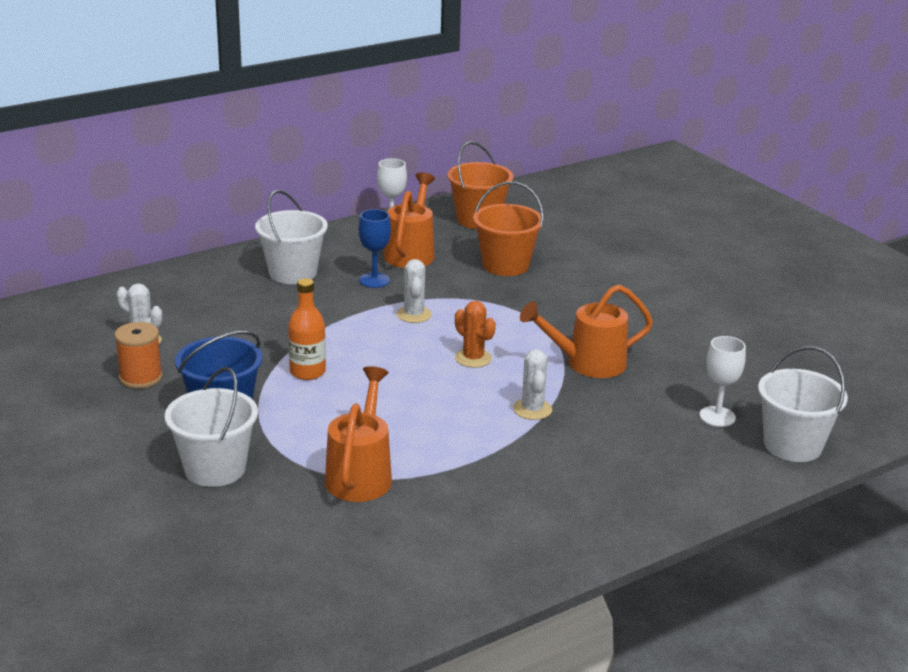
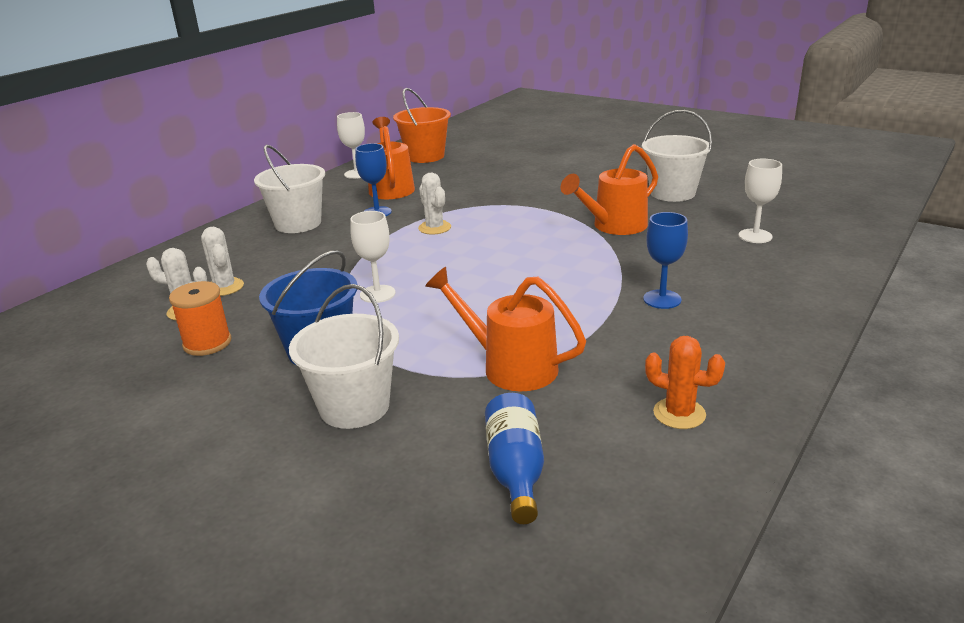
camera: 20 degrees left, 0 degrees up
(293, 556) = (515, 470): none -> blue bottle
(307, 372) = (377, 294): orange bottle -> white goblet
(361, 474) = (510, 366): orange watering can -> orange watering can turned 45 degrees counterclockwise
(473, 358) = (517, 246): orange cactus -> orange cactus (679, 413)
(505, 265) = (477, 179): orange bucket -> none
(532, 409) = (607, 270): white cactus -> white cactus (225, 287)
(551, 454) = (662, 299): none -> blue goblet
(792, 445) = (833, 240): white bucket -> white bucket (672, 193)

